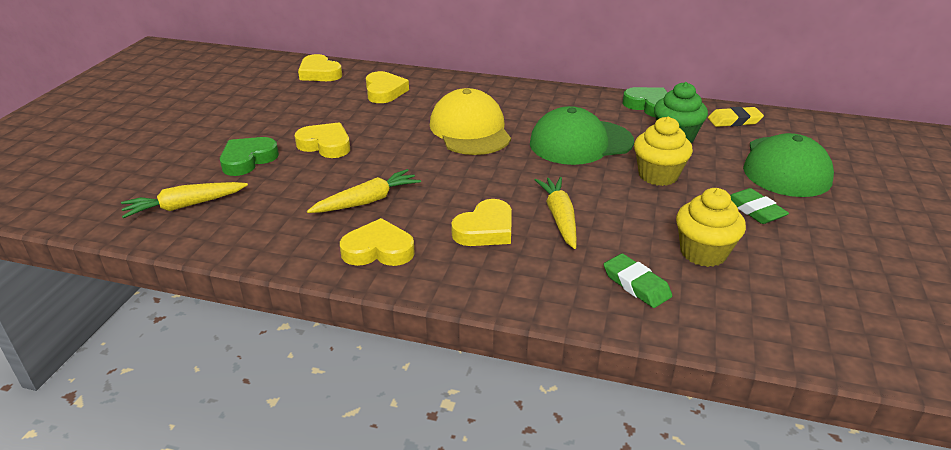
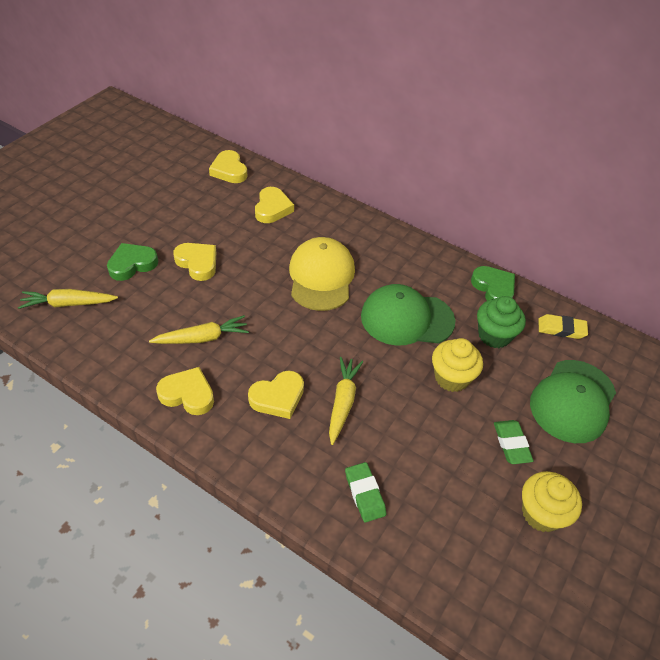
camera: 15 degrees right, 15 degrees up
(703, 252) = (438, 477): yellow cupcake -> yellow cupcake (541, 513)

